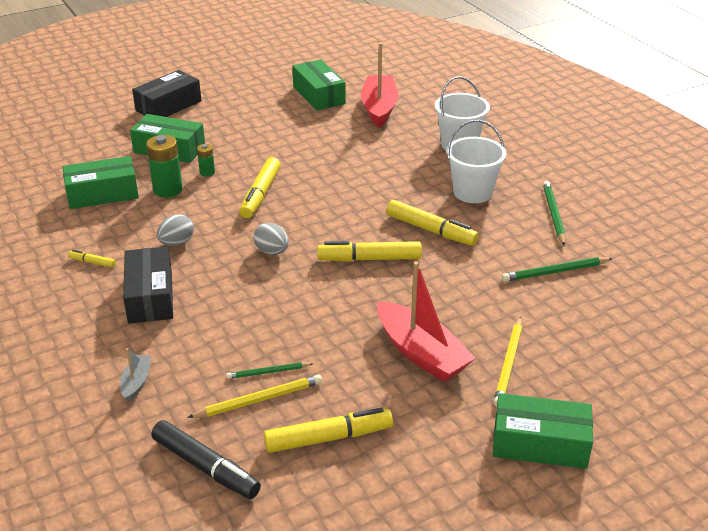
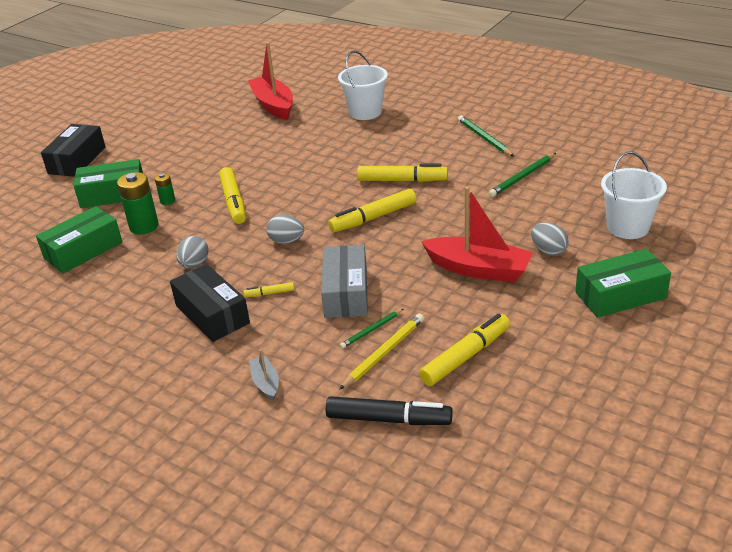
camera: 25 degrees left, 0 degrees up
(92, 262) = (129, 308): yellow marker -> yellow marker (269, 293)
(278, 325) = (346, 293): none -> grey box
(319, 95) = (210, 111): green box -> none
(472, 192) = (409, 143): white bucket -> white bucket (628, 227)
(508, 363) = (548, 251): yellow pencil -> grey egg

